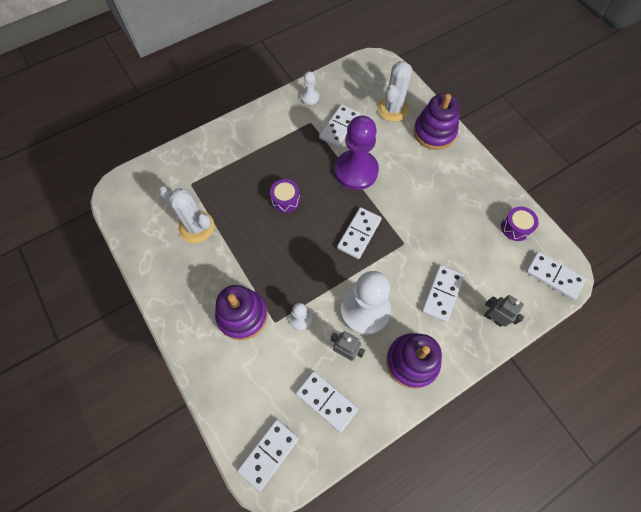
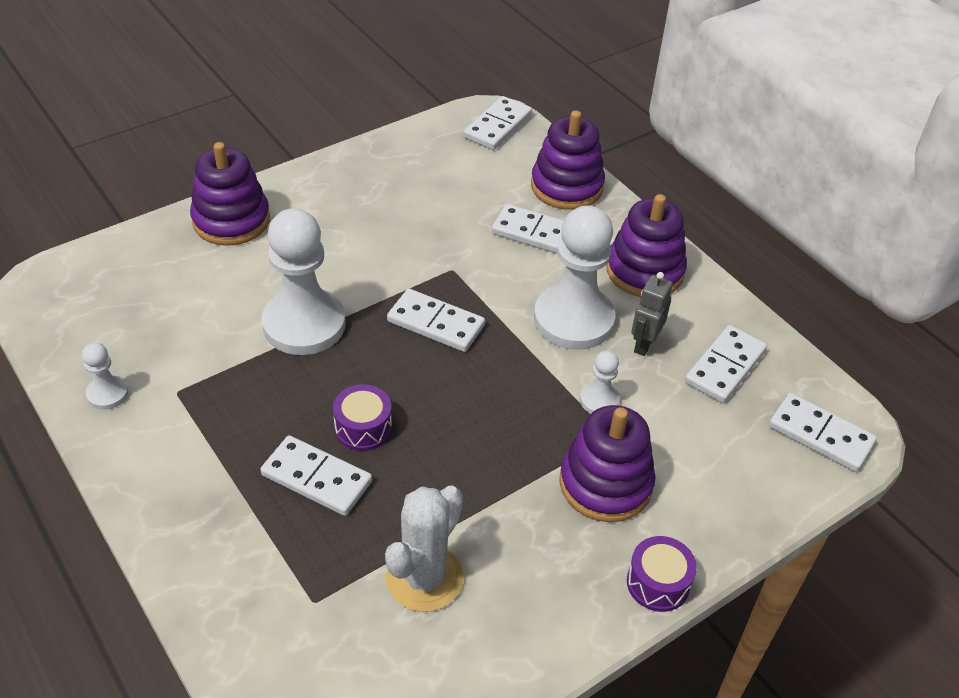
camera: 95 degrees left, 20 degrees down
(339, 127) = (197, 346): white domino -> white domino (317, 478)
(356, 171) = (304, 324): purple pawn -> white pawn
(393, 109) = (167, 270): white cactus -> none
(493, 318) = (566, 186): grey robot -> purple stacking toy
(515, 227) = (421, 151): purple drum -> purple drum (658, 583)

